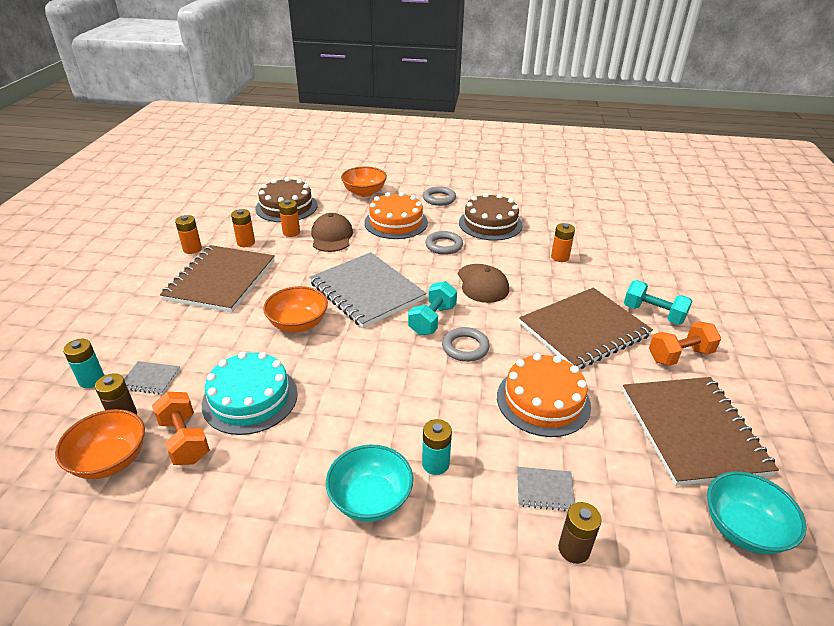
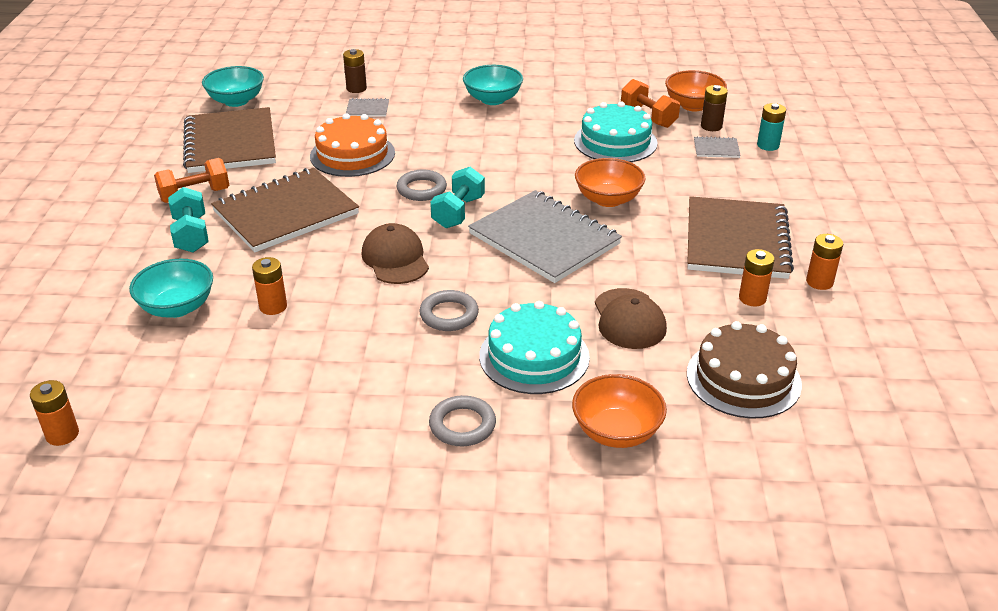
camera: 175 degrees right, 0 degrees up
(291, 232) = (697, 322): orange battery -> orange battery (62, 434)
(396, 222) = (534, 356): orange cake -> turquoise cake
(435, 464) = (448, 116): turquoise battery -> none
(490, 224) = (369, 366): brown cake -> none
(624, 261) = (177, 307): none -> turquoise bowl
(653, 314) = (191, 235): turquoise dumbbell -> turquoise dumbbell turned 45 degrees clockwise

